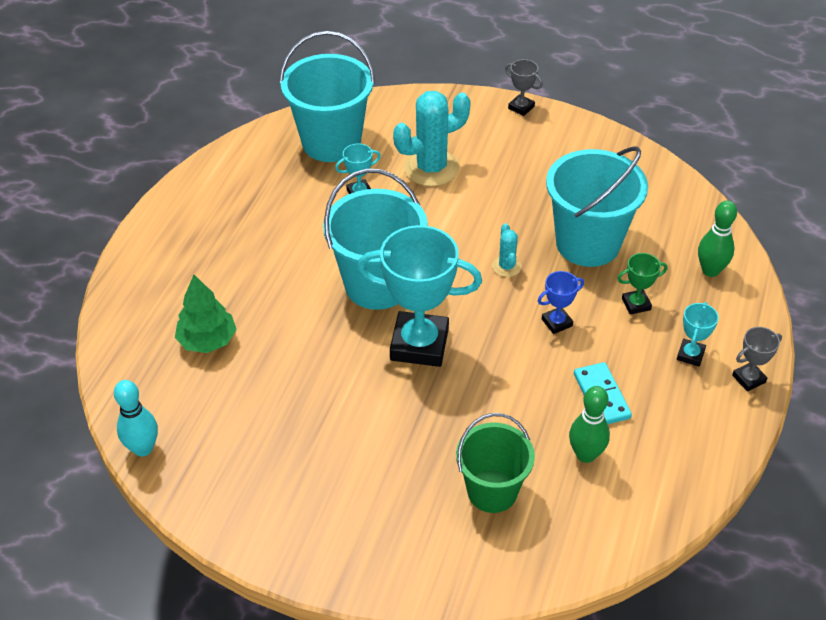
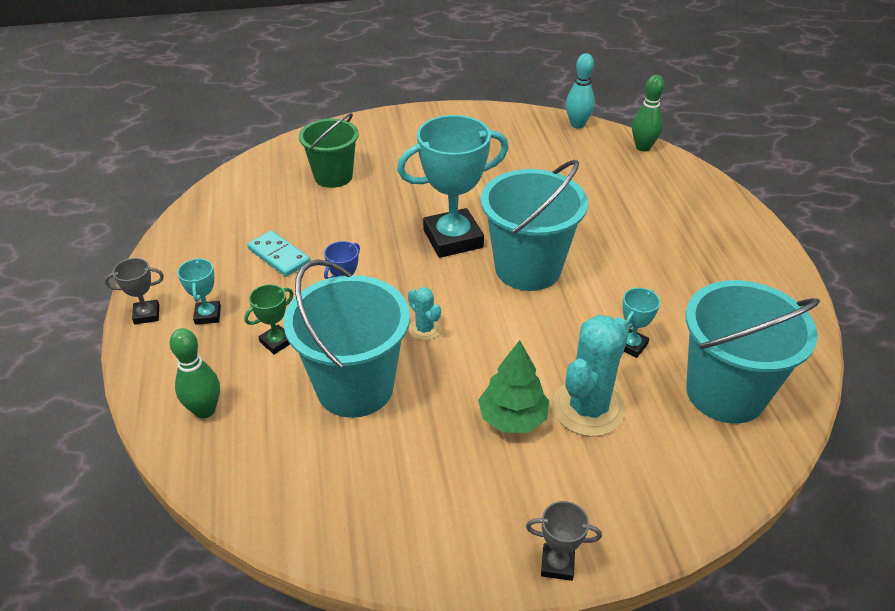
camera: 150 degrees right, 5 degrees down
(207, 341) = (612, 185): green tree -> green tree (512, 418)
(585, 454) = (275, 216): green bowling pin -> green bowling pin (643, 147)
(748, 379) = (147, 315): grey trophy -> grey trophy turned 45 degrees clockwise

